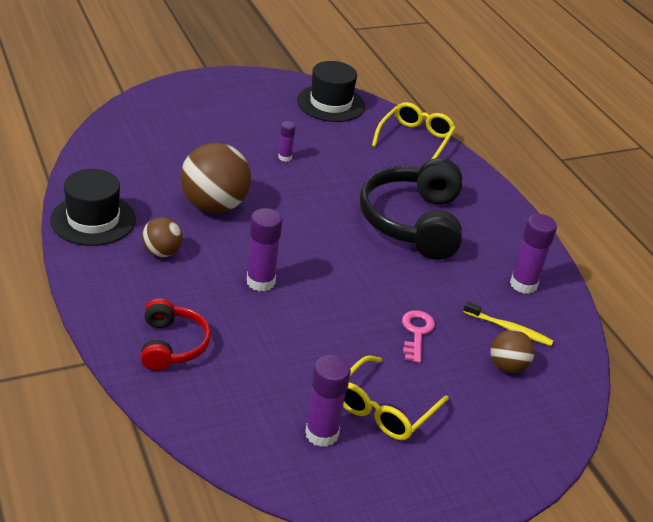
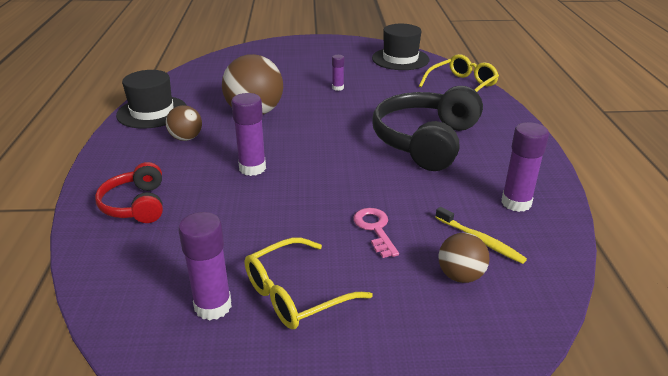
camera: 25 degrees right, 5 degrees down
(172, 345) = (136, 205): red headphones -> red headphones turned 150 degrees clockwise
(416, 333) = (375, 229): pink key -> pink key turned 45 degrees counterclockwise

